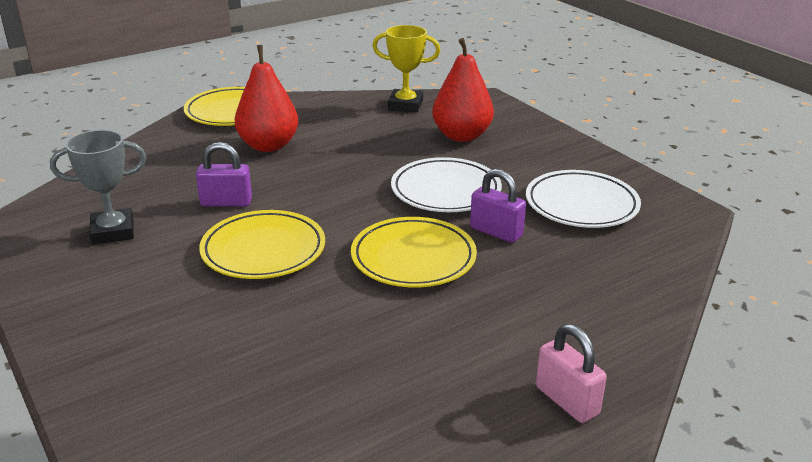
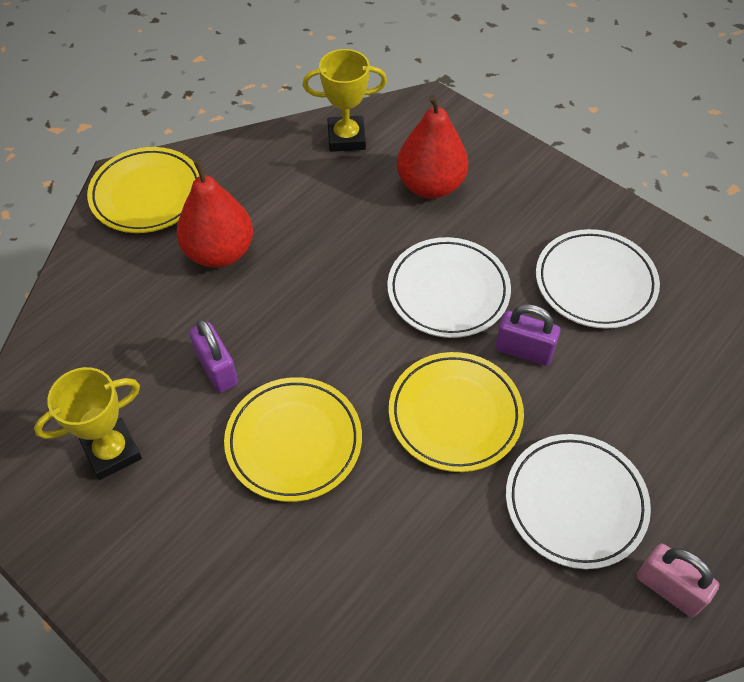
camera: 15 degrees left, 25 degrees up
(113, 232) = (112, 452): grey trophy -> yellow trophy
(226, 202) = (217, 369): purple padlock -> purple padlock turned 75 degrees clockwise
(498, 328) = (575, 503): none -> white plate

